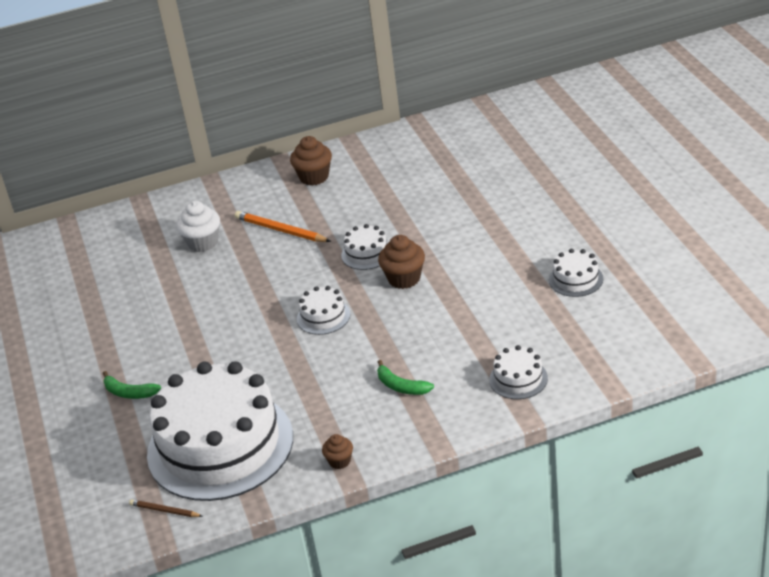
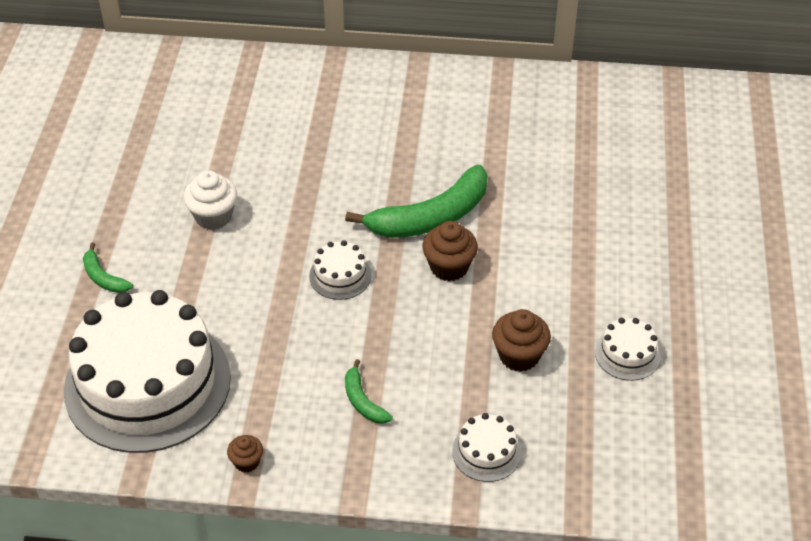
camera: 20 degrees right, 10 degrees up
(164, 510) = (51, 434): brown pencil -> none
(203, 242) = (280, 129): white cupcake -> white cupcake (213, 216)
(281, 230) = (364, 148): orange pencil -> none
(314, 177) = (437, 96): brown cupcake -> brown cupcake (519, 356)
(366, 253) = (431, 217): white cake -> green banana

